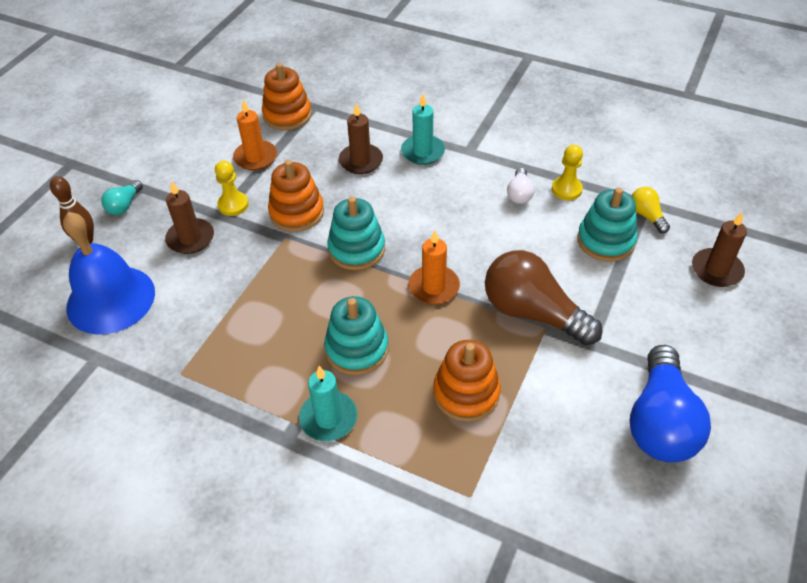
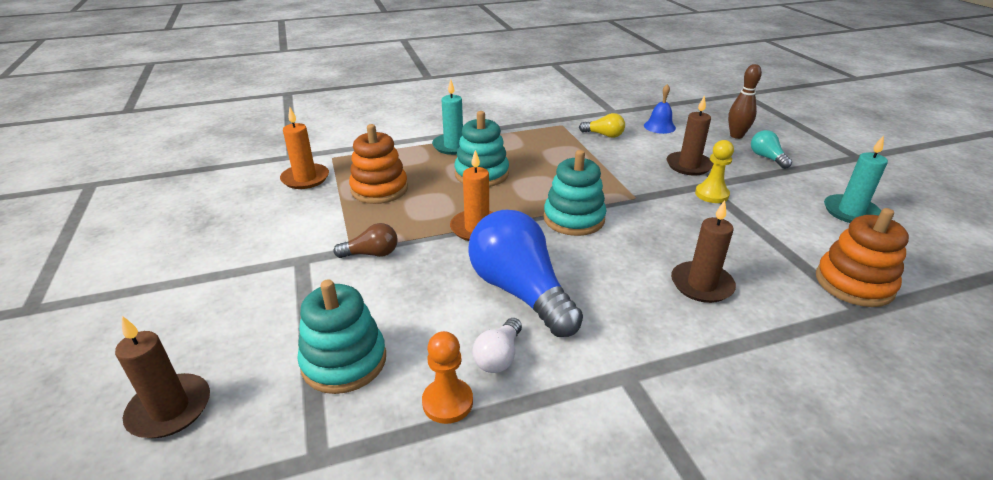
camera: 135 degrees right, 15 degrees down
(111, 299) = (659, 126): blue bell -> blue bell, size x0.46
(255, 157) = (778, 231): orange candle -> orange candle (305, 178)
(297, 212) = (662, 215): orange stacking toy -> none
(423, 152) = (668, 336): turquoise candle -> turquoise candle (850, 212)
(519, 194) = (499, 356): white light bulb -> white light bulb turned 120 degrees counterclockwise
(533, 313) = (371, 254): brown light bulb -> brown light bulb, size x0.47
(566, 189) = (447, 402): yellow pawn -> orange pawn
(647, 216) = (305, 433): yellow light bulb -> yellow light bulb (604, 135)
(660, 421) = (208, 240): blue light bulb -> blue light bulb (520, 292)

